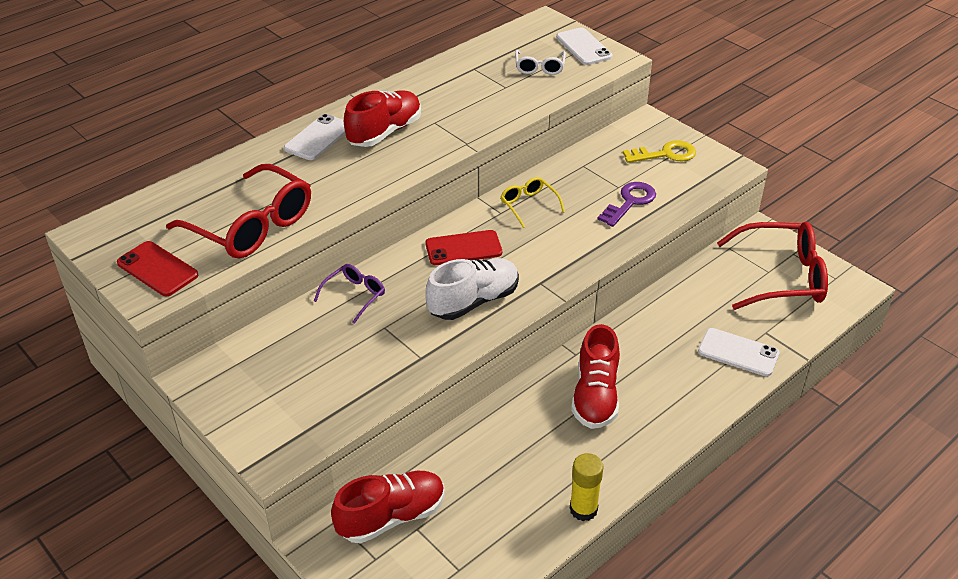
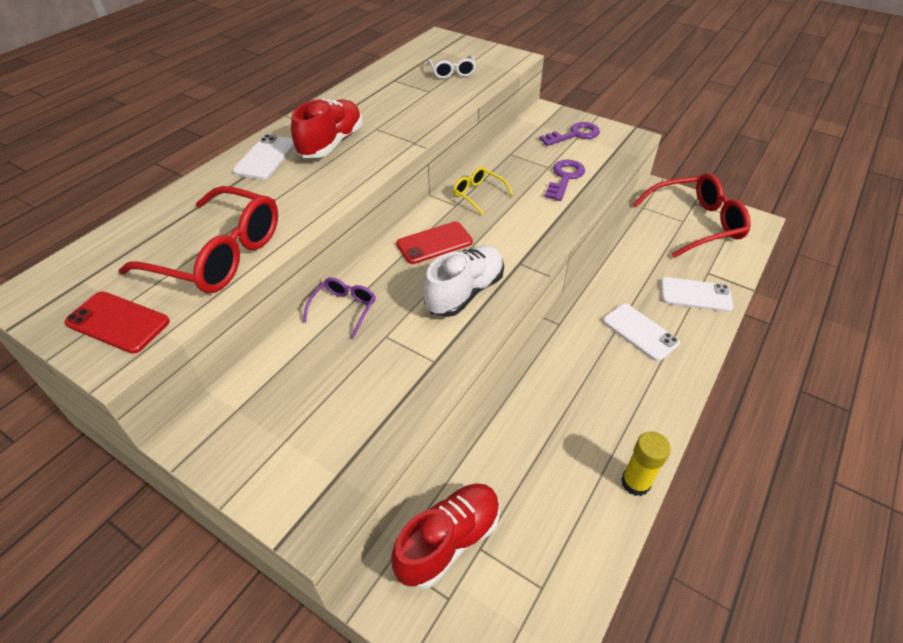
camera: 15 degrees left, 5 degrees up
(584, 47) = (482, 52): white phone -> white phone (640, 332)
(595, 396) = (594, 361): red shoe -> none
(665, 154) = (574, 135): yellow key -> purple key

